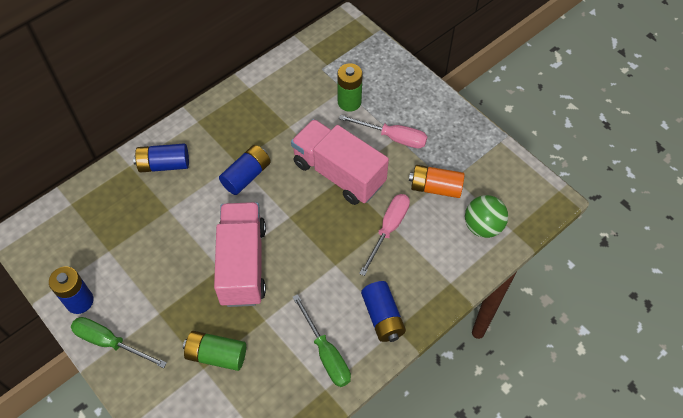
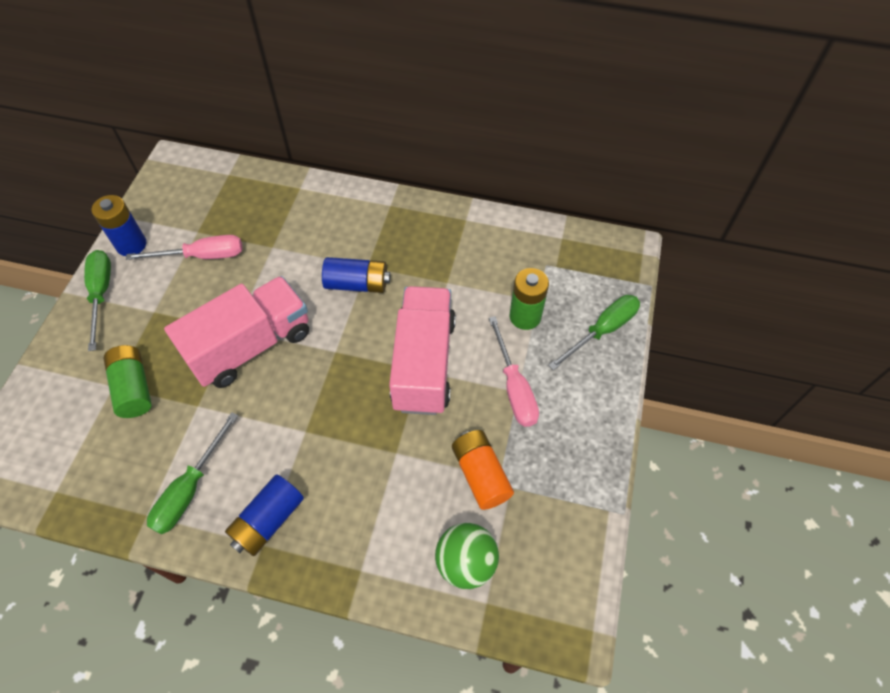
camera: 55 degrees right, 0 degrees up
(164, 165) = (320, 212): blue battery -> none
(388, 229) = (387, 457): pink screwdriver -> pink screwdriver (202, 256)
(390, 72) = (602, 331): none -> green screwdriver

